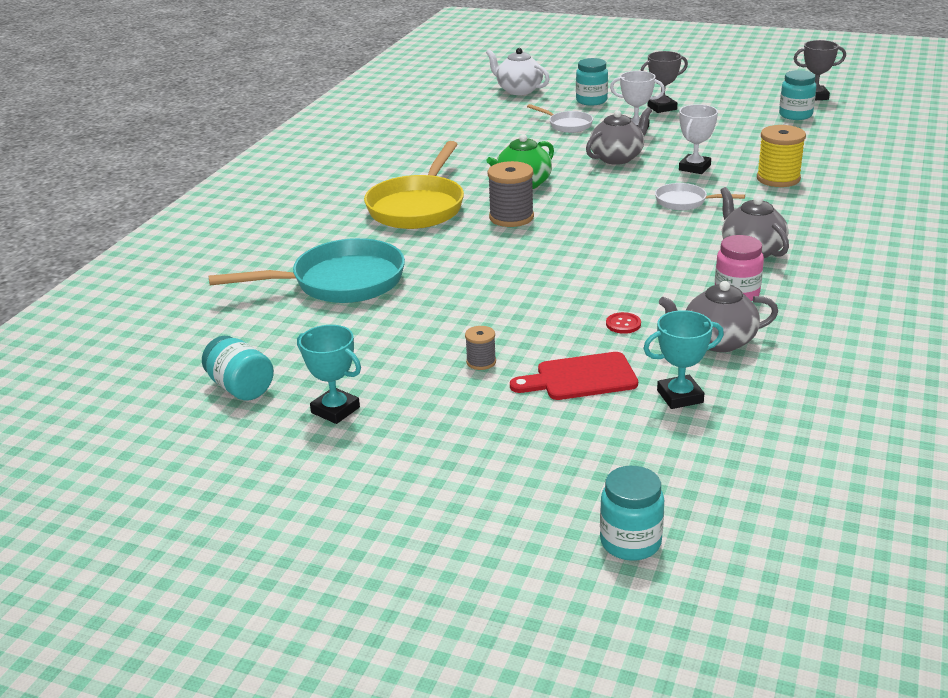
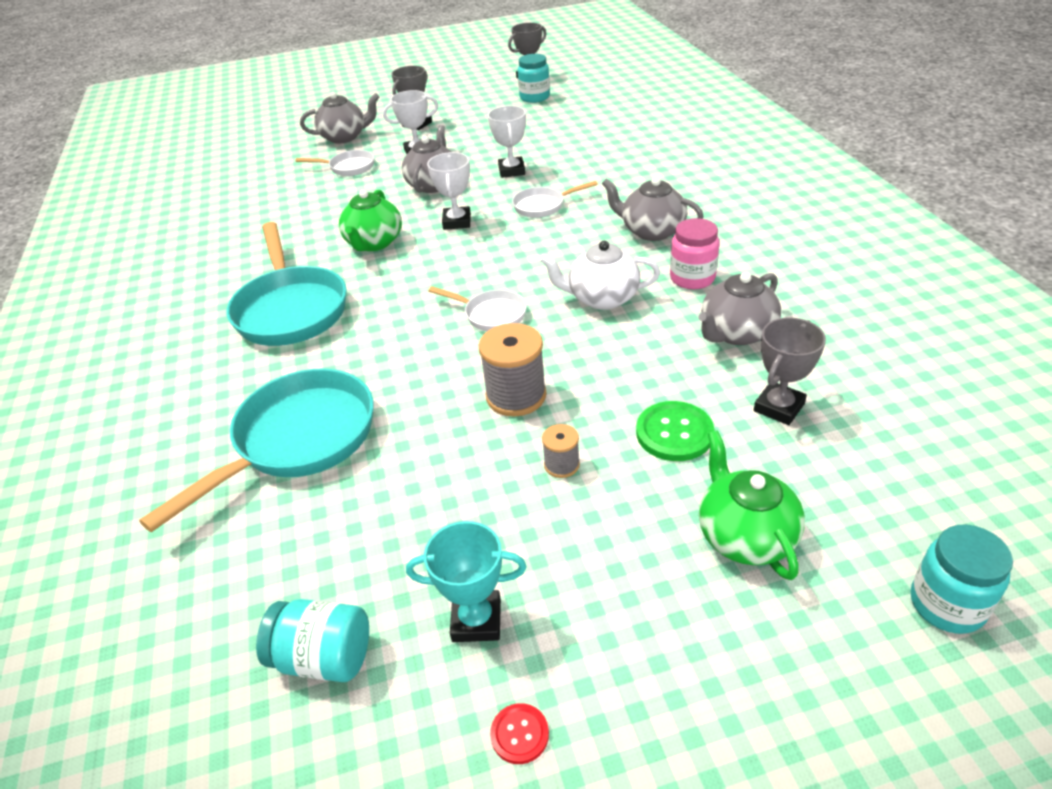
camera: 35 degrees left, 10 degrees up
(418, 207) = (291, 309): yellow pan -> turquoise pan
(511, 217) = (403, 283): grey spool -> grey spool (516, 396)
(518, 90) = (260, 148): white teapot -> white teapot (602, 298)
(547, 448) = (745, 536): none -> green teapot
(548, 260) = (491, 314): none -> white pan
(580, 378) = (674, 433): red cutting board -> green button
(591, 101) = (344, 137): turquoise jar -> grey teapot
(601, 190) = (457, 222): none -> white trophy
(623, 324) = (640, 353): red button -> red button (519, 734)
(680, 396) = (779, 407): turquoise trophy -> grey trophy
(778, 179) = (590, 157): yellow spool -> none

